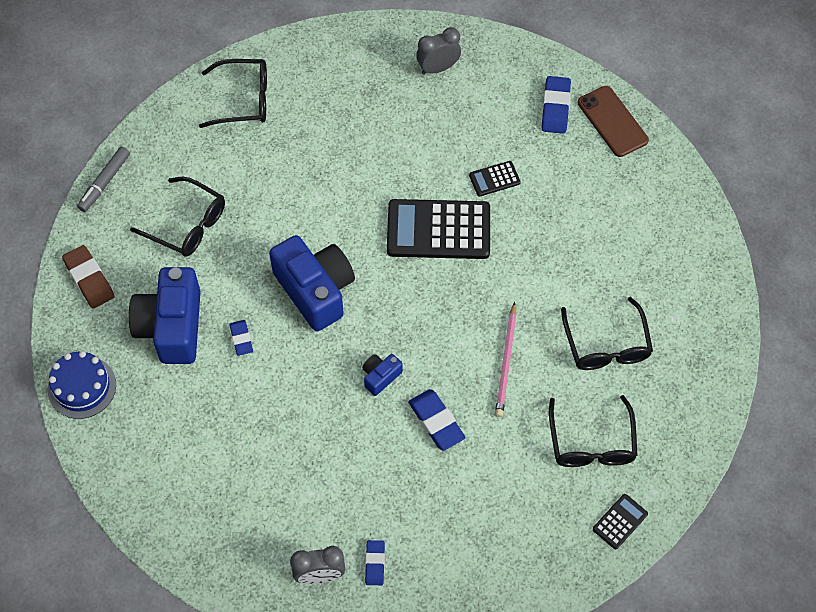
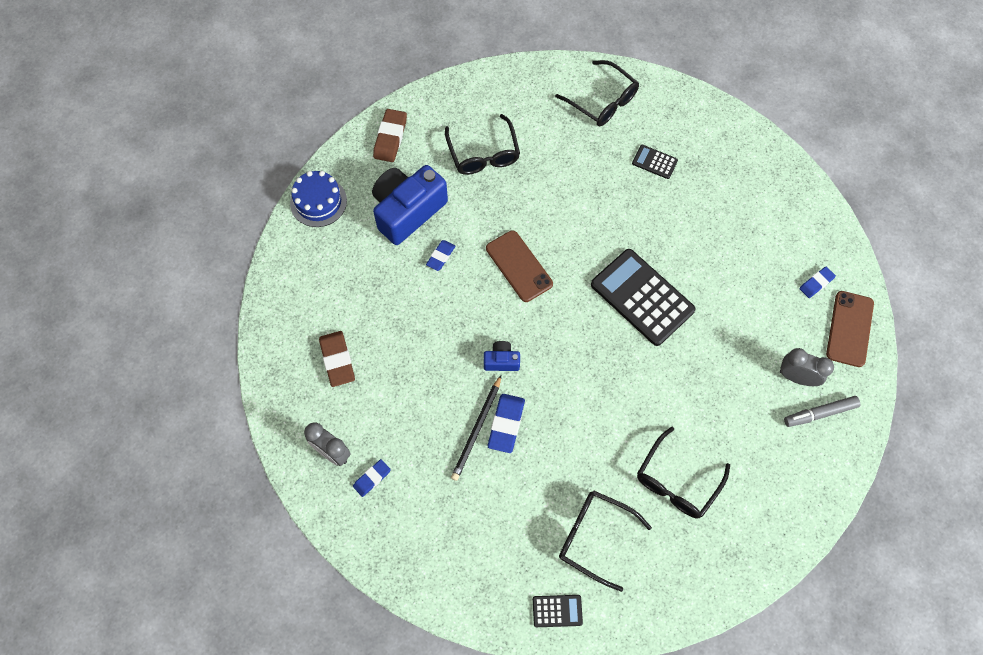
camera: 45 degrees right, 5 degrees up
(105, 182) = (461, 84): grey marker -> grey marker (820, 413)
(243, 500) = (337, 360): none -> brown eraser
(315, 290) = (519, 266): blue camera -> brown phone
(418, 447) = (477, 429): none -> black pencil
(438, 68) = (758, 186): grey clock -> grey clock (796, 377)
(494, 179) = (718, 296): black calculator -> black calculator (654, 162)
(506, 362) = (594, 428): pink pencil -> none
(555, 107) = (816, 283): blue eraser -> blue eraser, size x0.62
(591, 442) = (595, 538): black glasses -> black glasses turned 75 degrees clockwise

